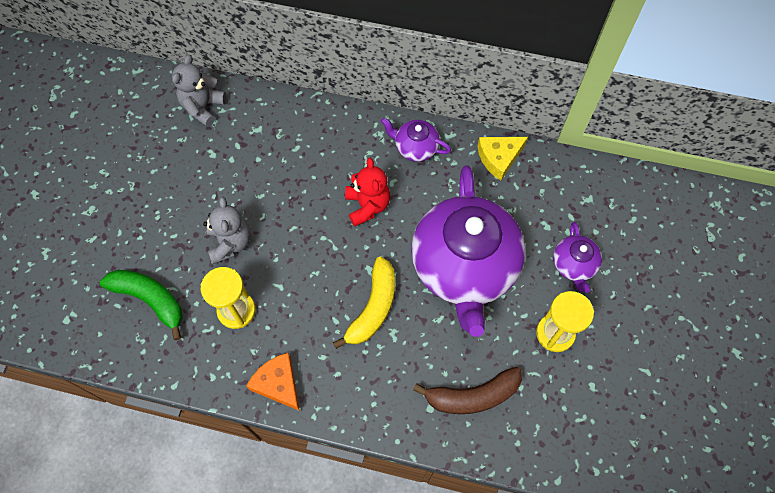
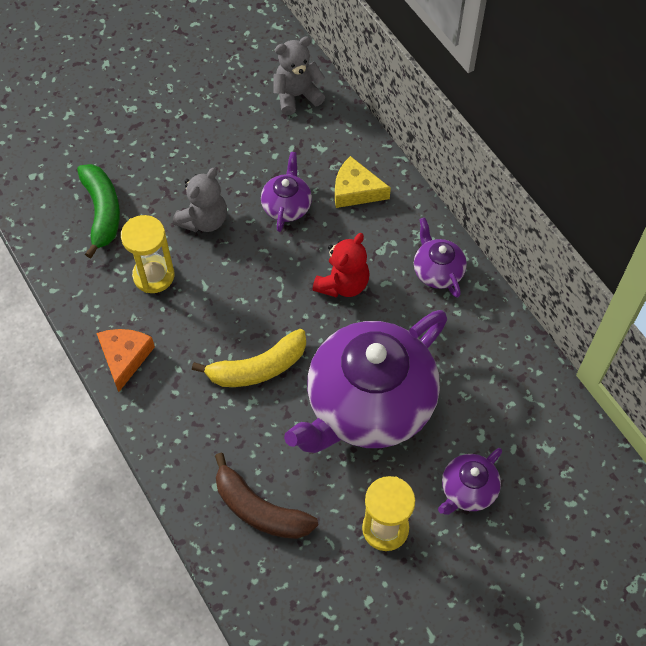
camera: 45 degrees right, 5 degrees down
(276, 186) = (287, 206): none -> purple teapot
(499, 158) = (503, 342): yellow cheese -> yellow cheese (355, 190)

